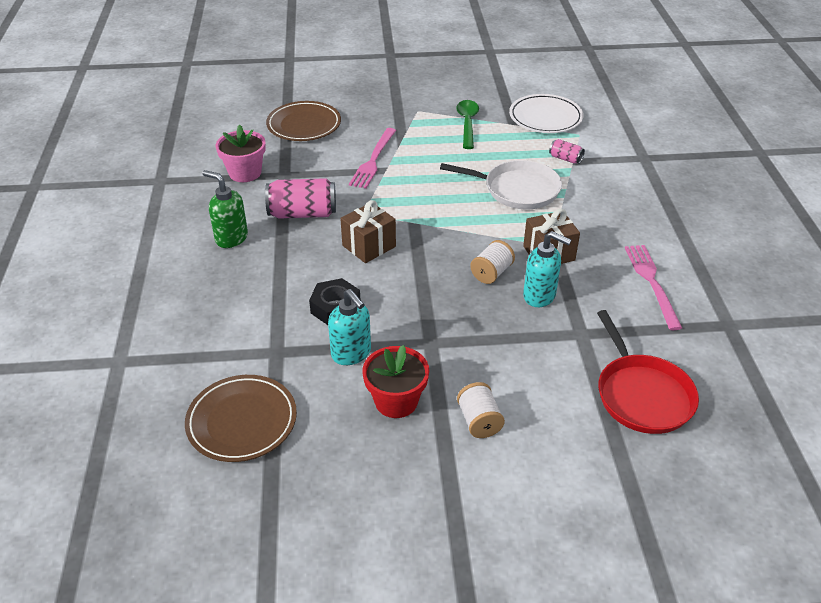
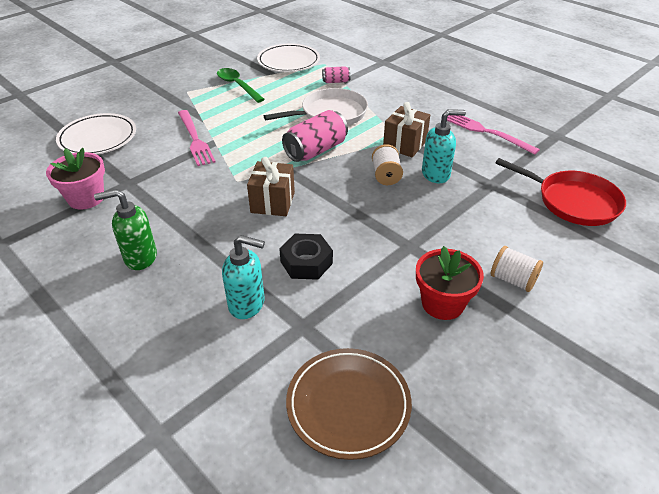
camera: 40 degrees left, 0 degrees up
(302, 213) = (184, 205): pink can -> pink can (316, 150)
(304, 125) = (98, 138): brown plate -> white plate
(351, 353) = (364, 289): turquoise soap dispenser -> turquoise soap dispenser (247, 304)

